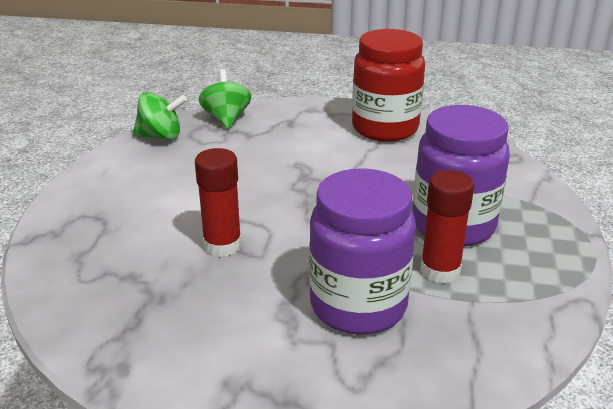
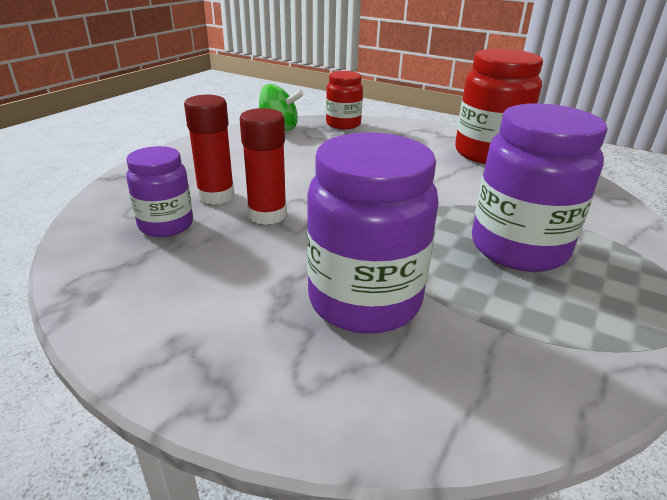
camera: 20 degrees right, 0 degrees up
(133, 280) = (166, 225): none -> purple jar
(226, 119) = (343, 124): green spinning top -> red jar
(440, 270) = (480, 288): red glue stick -> red glue stick (216, 196)

